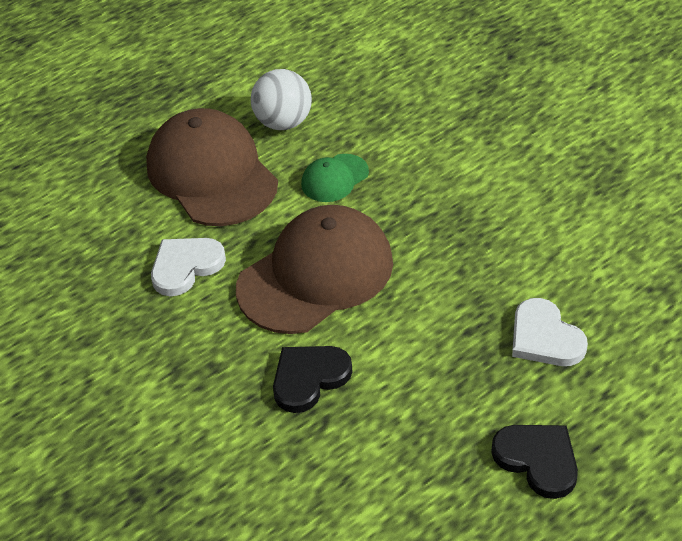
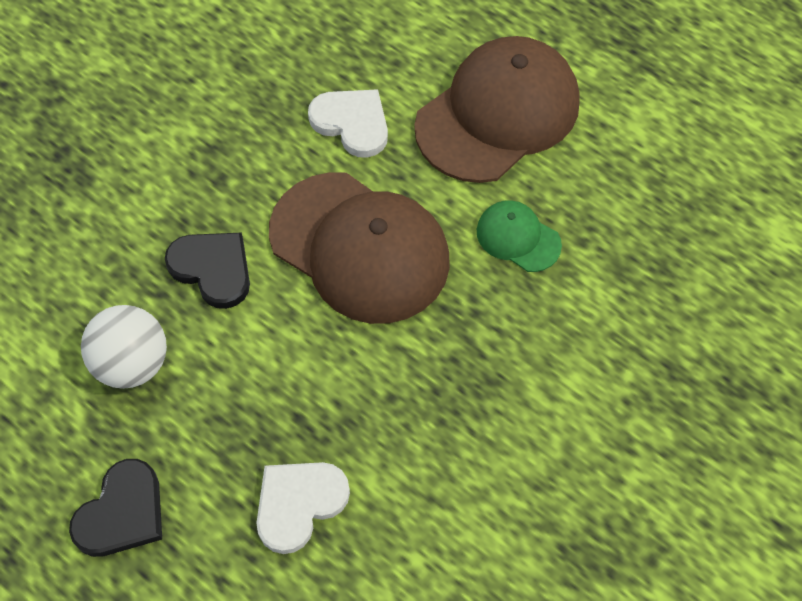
camera: 75 degrees right, 15 degrees up
(283, 122) = (602, 166): white ball -> white ball (132, 363)

